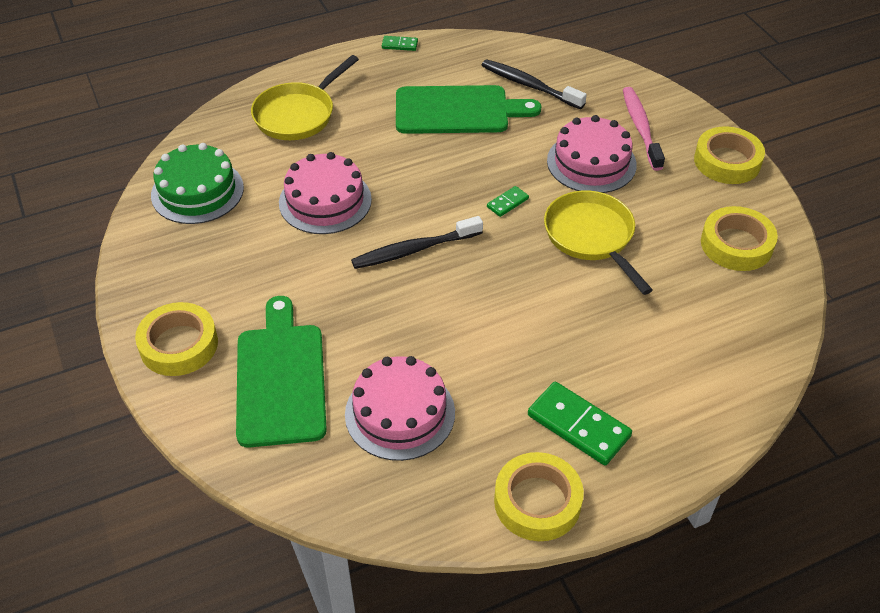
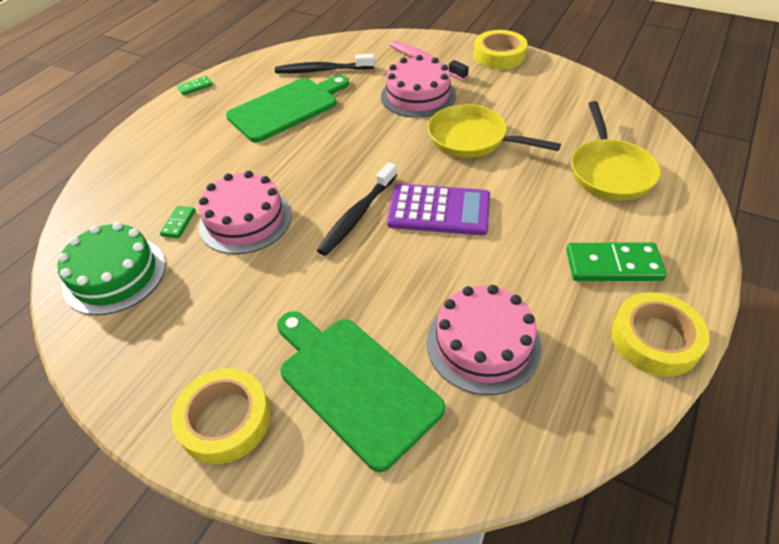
camera: 35 degrees left, 0 degrees up
(298, 114) = (155, 170): yellow pan -> yellow pan (609, 171)
(485, 286) = (439, 210): none -> purple calculator
(507, 203) = (390, 147): green domino -> green domino (179, 223)
(736, 244) = (562, 97): yellow tape -> none

